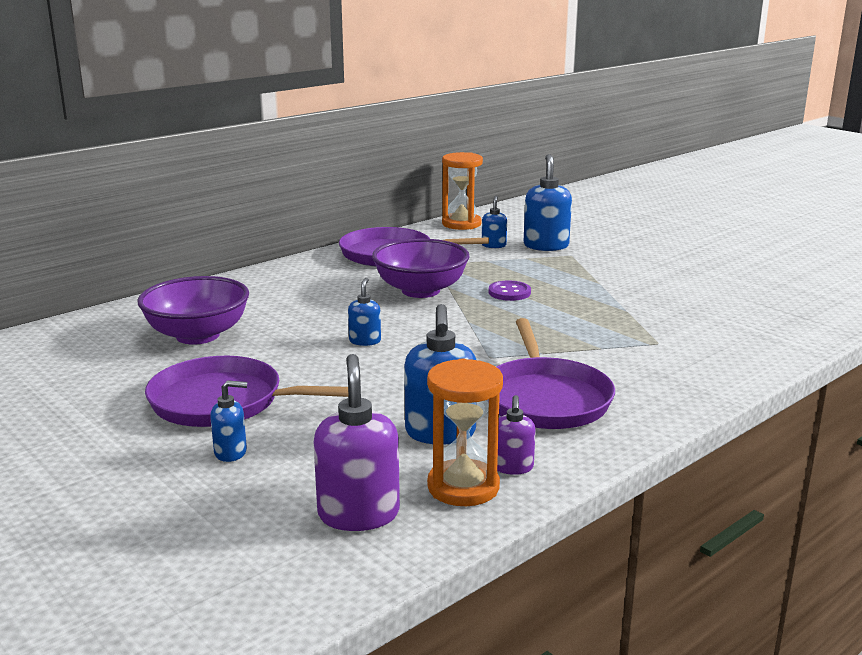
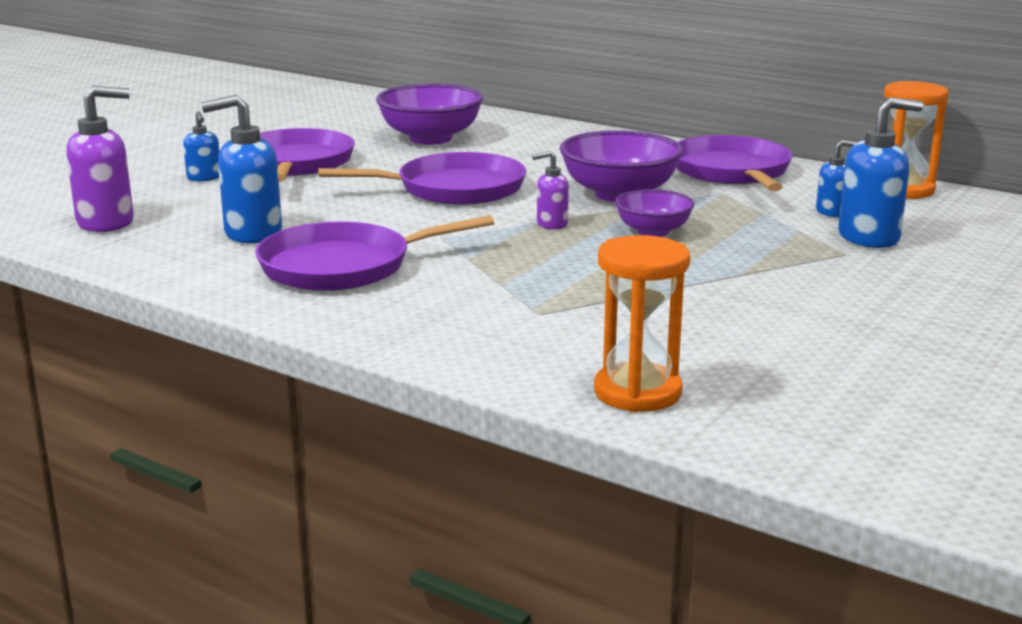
camera: 75 degrees right, 0 degrees up
(365, 341) = (454, 189): blue soap dispenser -> purple pan
(463, 487) = (151, 249): orange hourglass -> orange hourglass (637, 392)
(509, 292) = (653, 232): purple button -> purple bowl
(512, 467) = (188, 263): purple soap dispenser -> purple soap dispenser (551, 224)

